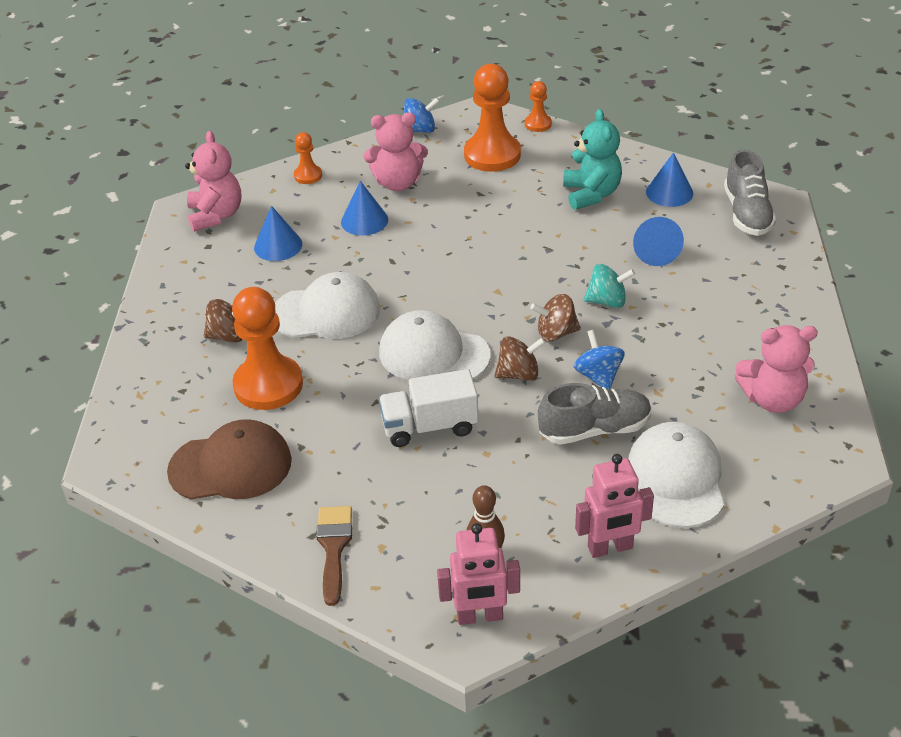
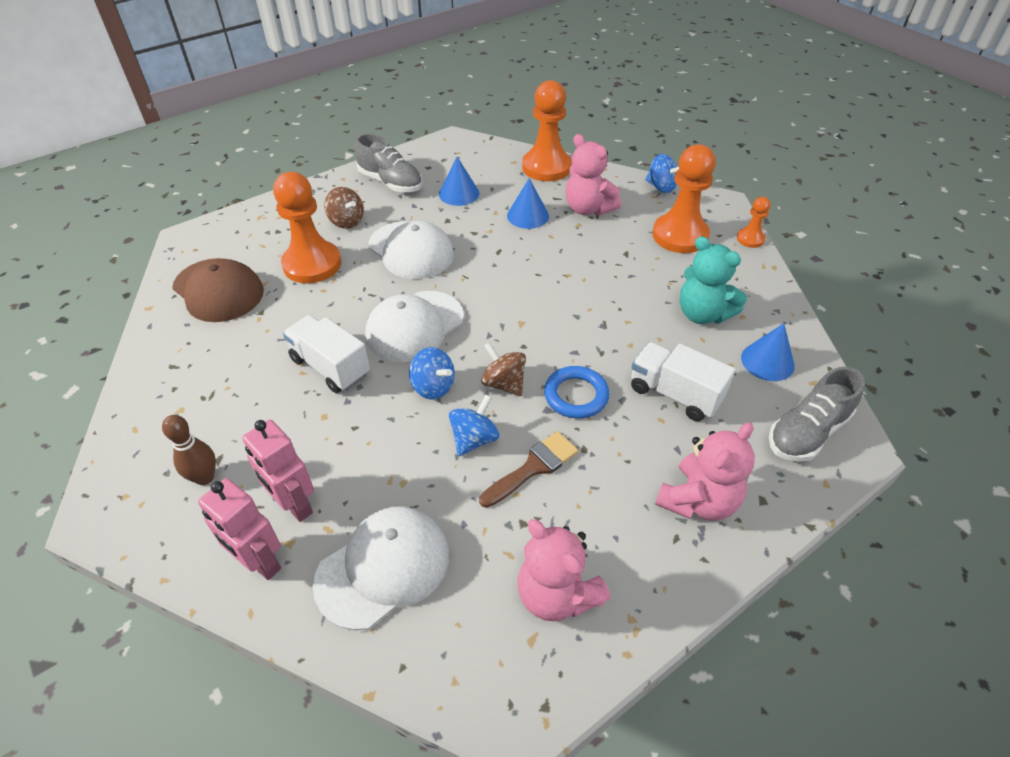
camera: 50 degrees right, 5 degrees up
(216, 215) = (461, 154): pink teddy bear -> pink teddy bear (698, 501)
(308, 175) = (546, 167): orange pawn -> orange pawn, size x2.04
(334, 547) = (165, 384): brown brush -> brown brush (533, 467)
(433, 354) = (414, 326): white cap -> white cap turned 120 degrees counterclockwise
(480, 616) = (130, 511): pink robot -> pink robot (294, 505)
(519, 374) = (433, 387): brown spinning top -> blue spinning top
(591, 194) = (702, 314): turquoise teddy bear -> turquoise teddy bear turned 90 degrees clockwise
(594, 429) = (404, 472): grey shoe -> grey shoe (390, 182)
(607, 301) = (576, 395): turquoise spinning top -> blue ring
(655, 252) = (674, 394): blue cone -> white truck

